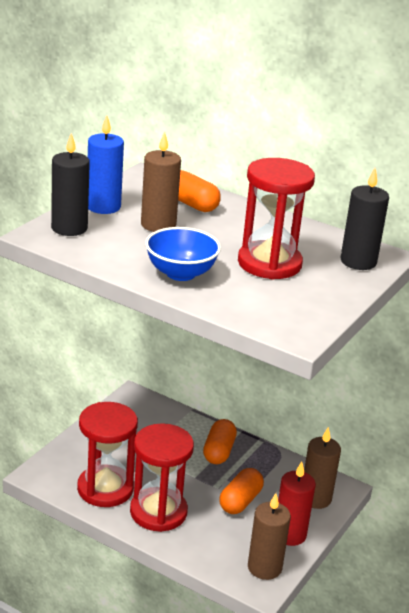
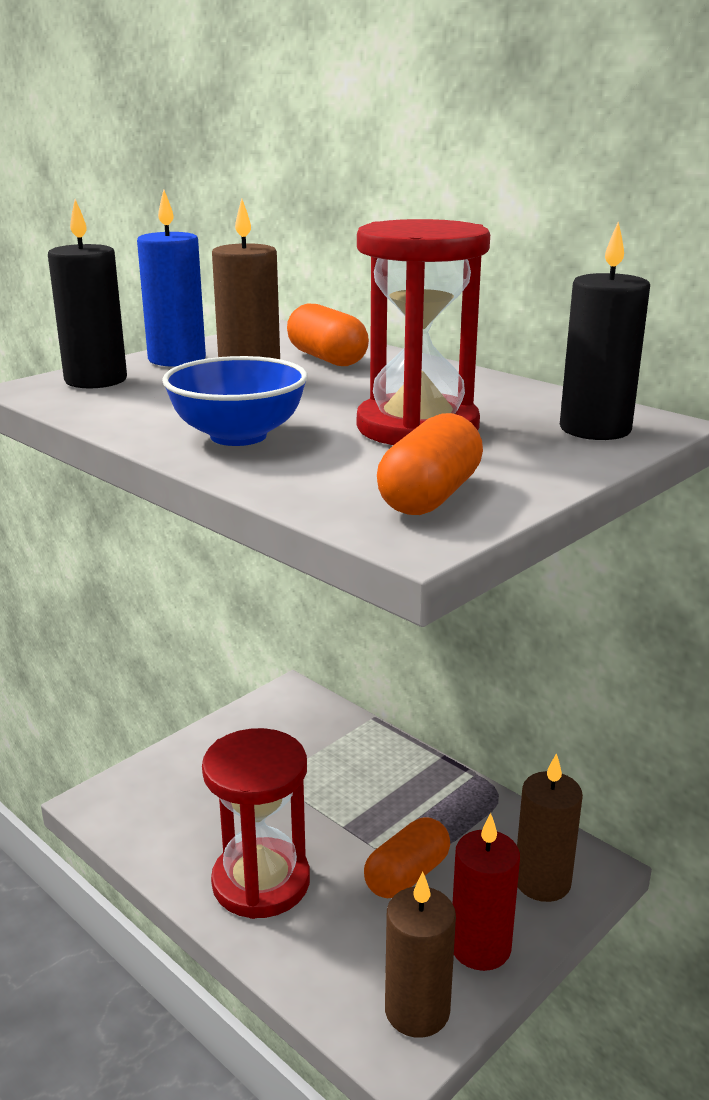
camera: 15 degrees right, 5 degrees down
(105, 489) = (190, 834): red hourglass -> none
(218, 451) = (395, 786): orange capsule -> orange capsule (430, 496)

